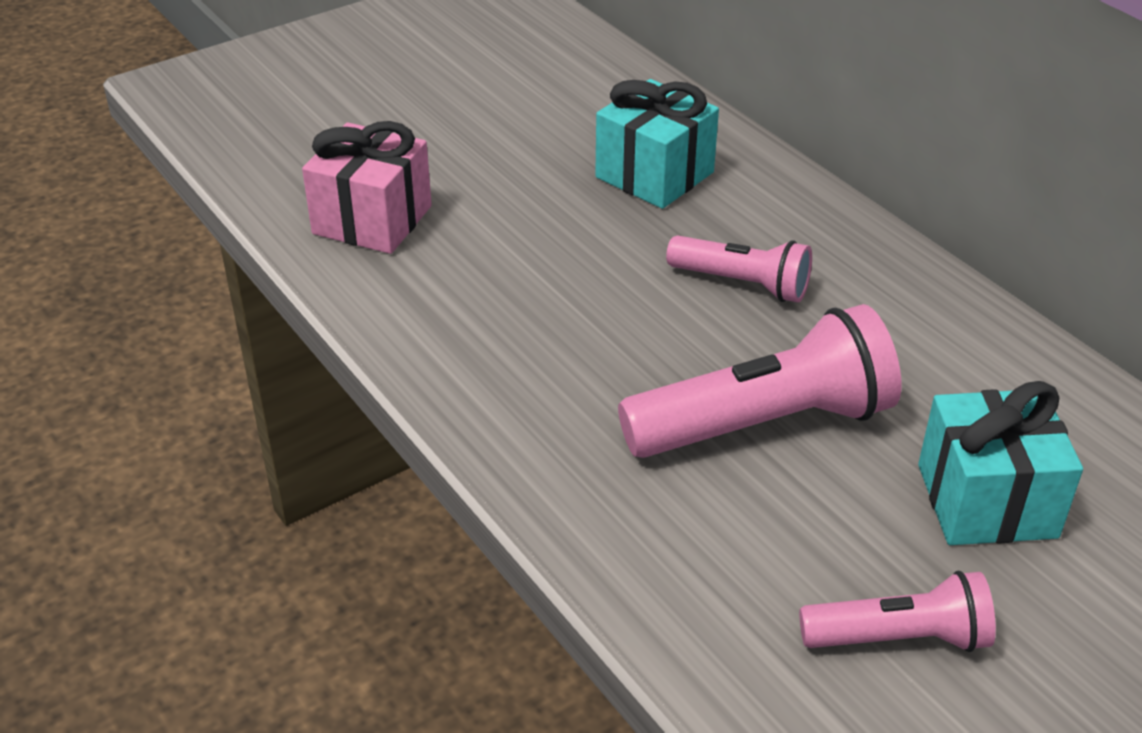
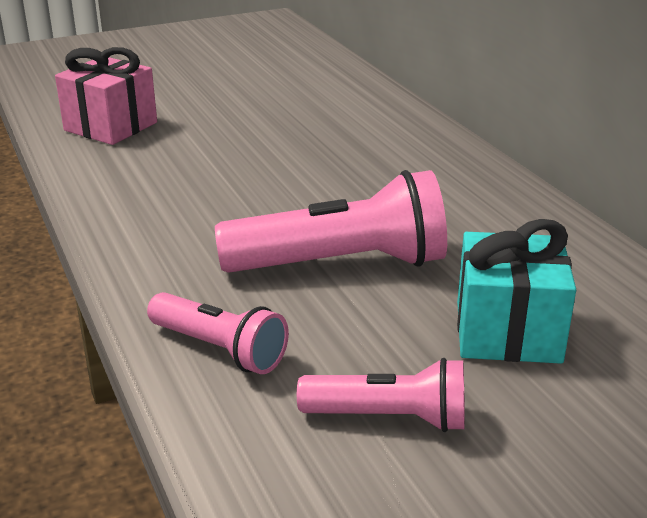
camera: 10 degrees right, 10 degrees down
(654, 175) = (329, 118): turquoise gift -> none
(742, 284) = (365, 181): pink flashlight -> pink flashlight (220, 349)

